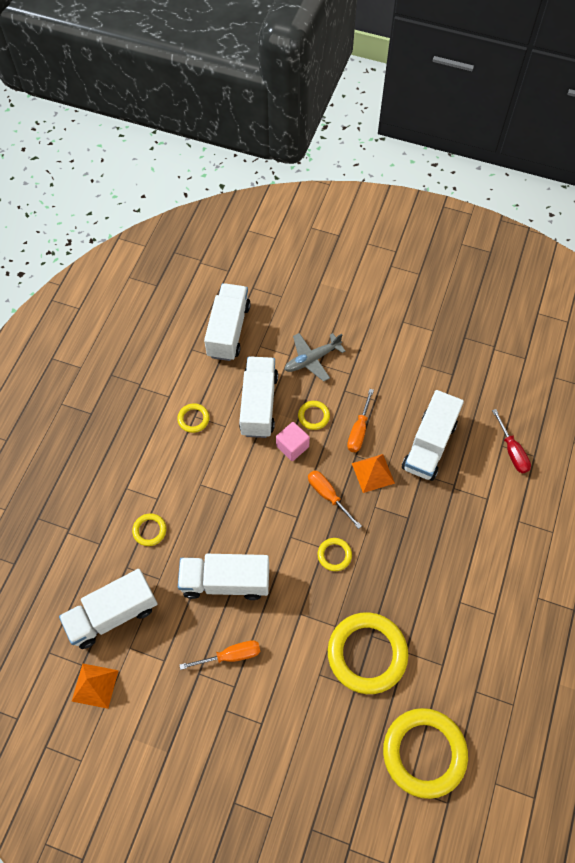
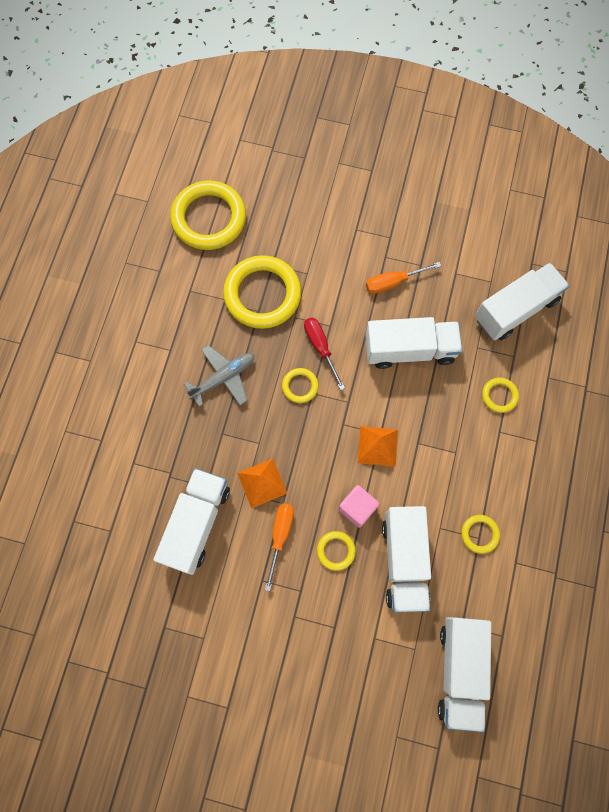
camera: 175 degrees right, 10 degrees up
(95, 685) = (515, 247): orange pyramid -> orange pyramid (377, 446)
(312, 359) = (345, 634): grey plane -> grey plane (223, 378)
(328, 495) = (311, 451): orange screwdriver -> none
(512, 451) = (99, 525): red screwdriver -> red screwdriver (320, 347)

